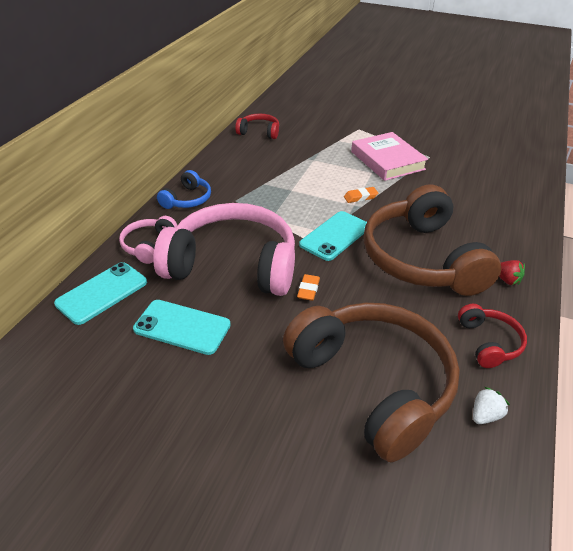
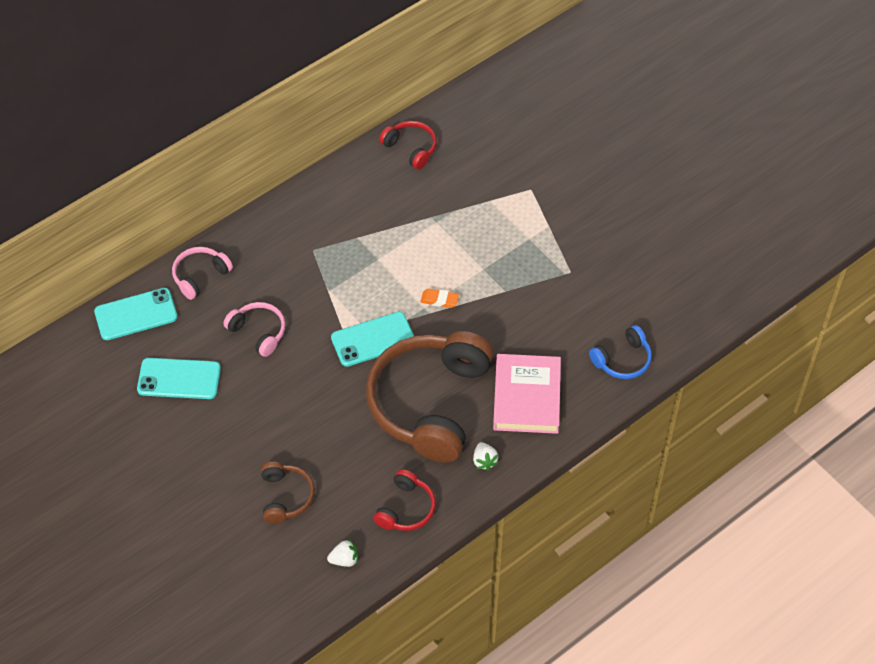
camera: 30 degrees right, 15 degrees up
(182, 327) = (179, 379): turquoise phone -> turquoise phone turned 45 degrees counterclockwise
(187, 199) = (268, 228): blue headphones -> blue headphones (622, 360)
(233, 264) = (258, 332): pink headphones -> pink headphones, size x0.45
(308, 290) = (302, 389): orange eraser -> none
(373, 383) = (286, 497): brown headphones -> brown headphones, size x0.45
(387, 160) = (516, 257): pink book -> pink book (526, 397)
(506, 280) = (484, 461): red strawberry -> white strawberry

